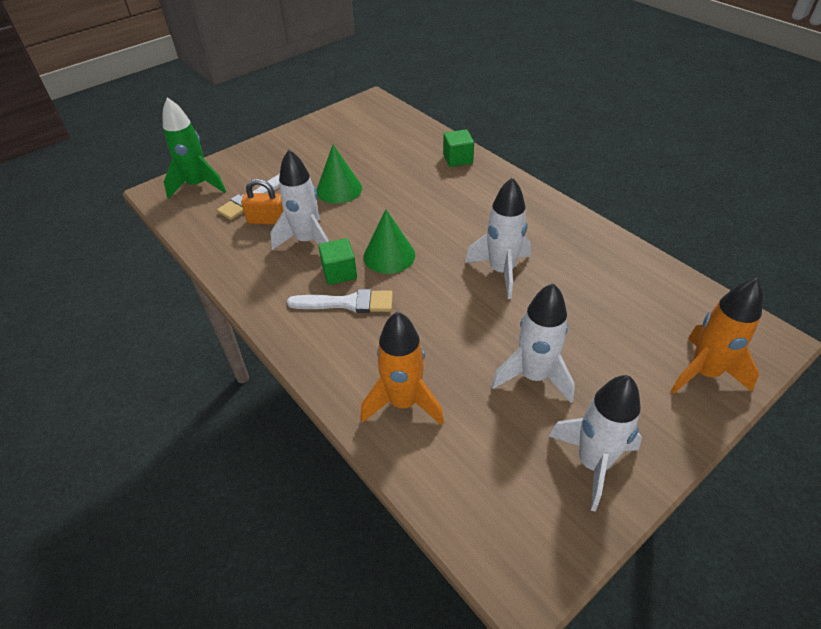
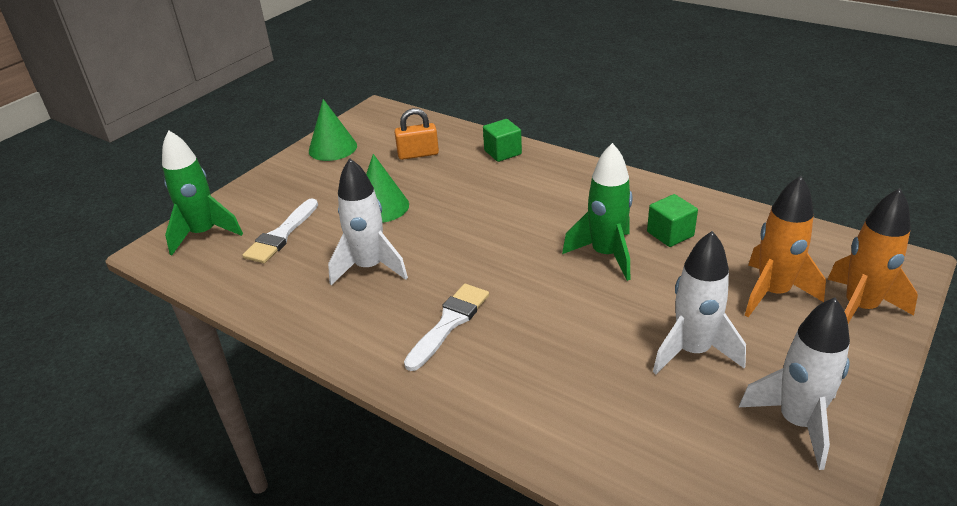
camera: 15 degrees left, 10 degrees down
(267, 220) = (310, 255): orange padlock -> orange padlock (418, 154)
(339, 272) = (424, 293): green cube -> green cube (670, 234)
(347, 303) = (449, 323): white brush -> white brush turned 45 degrees counterclockwise
(389, 255) = (473, 264): green cone -> green cone (332, 148)
(403, 402) = (565, 412): orange rocket -> orange rocket (773, 293)
(501, 271) = (606, 254): white rocket -> green rocket

